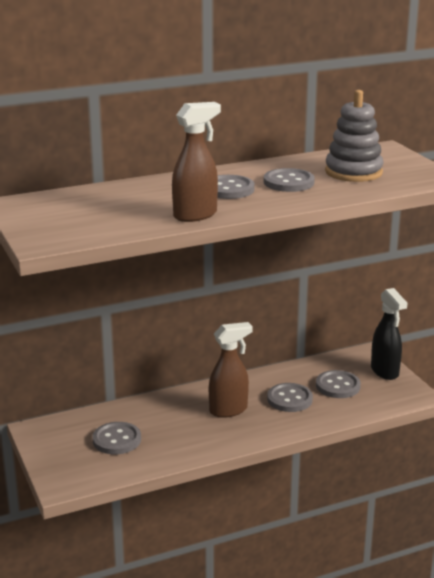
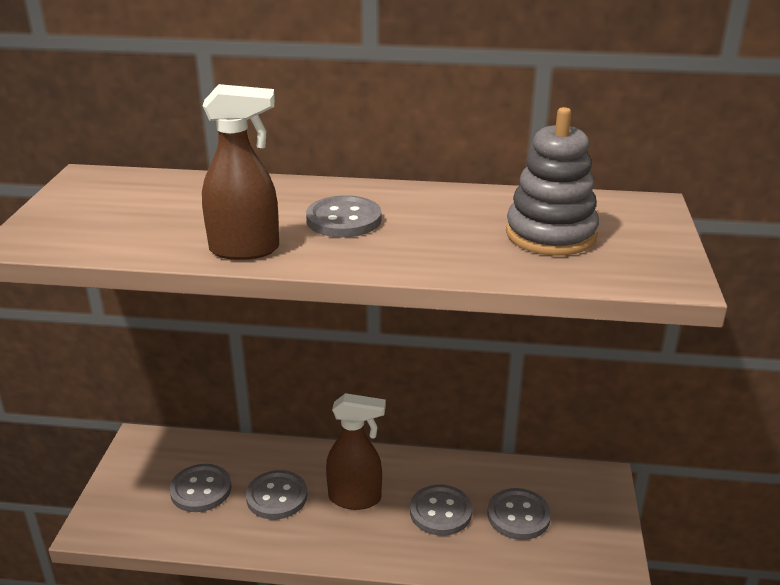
camera: 30 degrees right, 5 degrees up
(288, 182) = (436, 229): grey button -> grey button (277, 496)
(385, 371) = (601, 517): black spray bottle -> none

